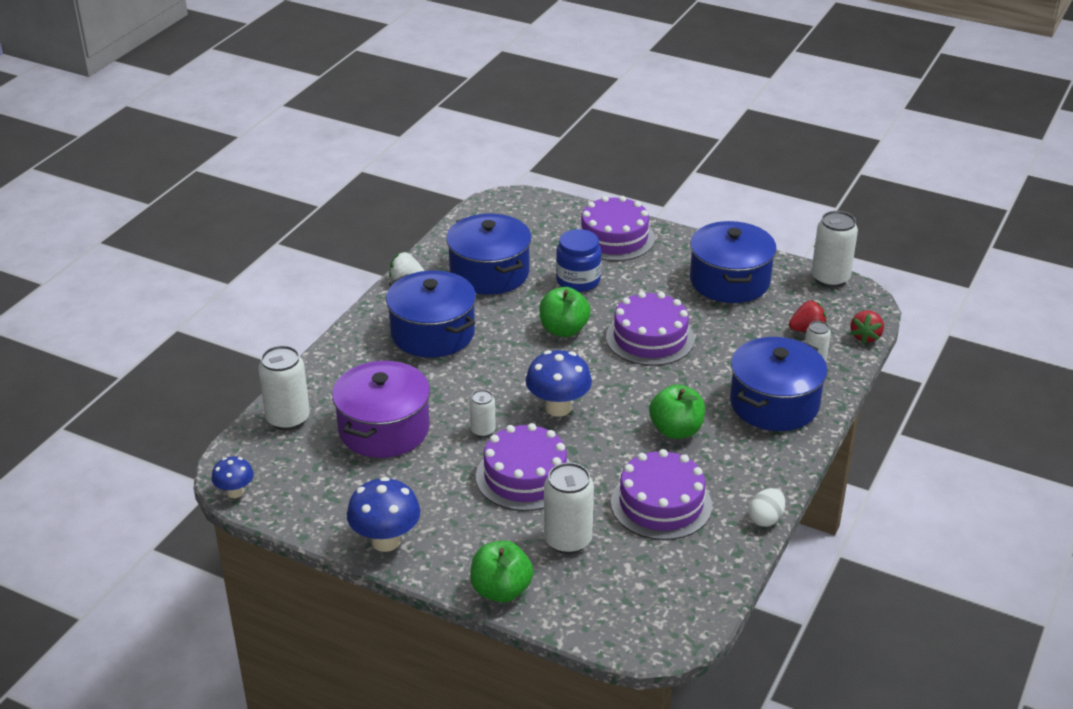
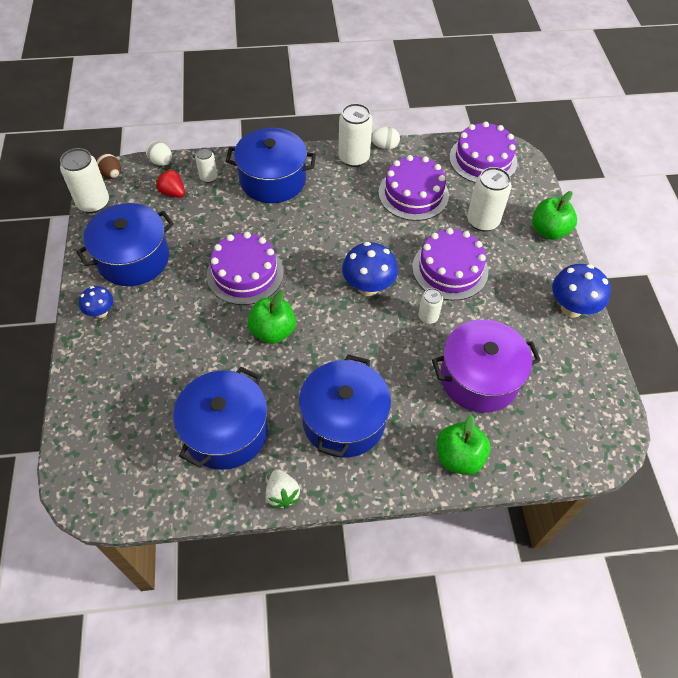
camera: 125 degrees left, 20 degrees up
(235, 492) = (622, 428): blue mushroom -> blue mushroom (101, 312)
(288, 419) = (526, 452): white can -> white can (354, 158)
(578, 281) = (196, 357): blue jar -> none
(614, 238) = (109, 365): purple cake -> purple cake (483, 159)
(676, 430) = (339, 215): green apple -> green apple (459, 457)
(865, 336) = (161, 162): red strawberry -> white egg
(868, 300) = (111, 175): none -> brown egg

